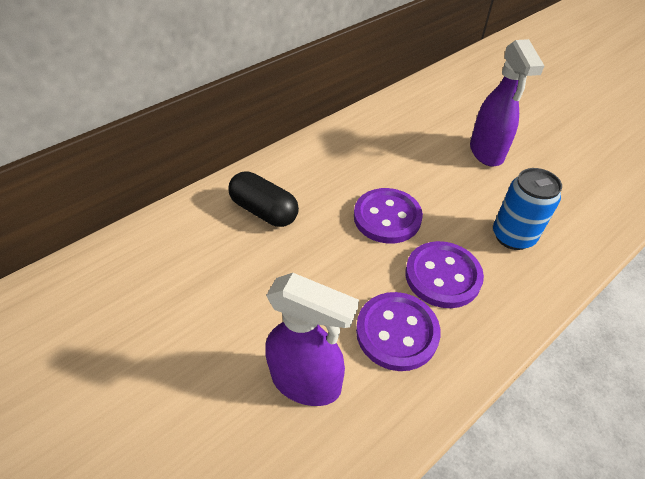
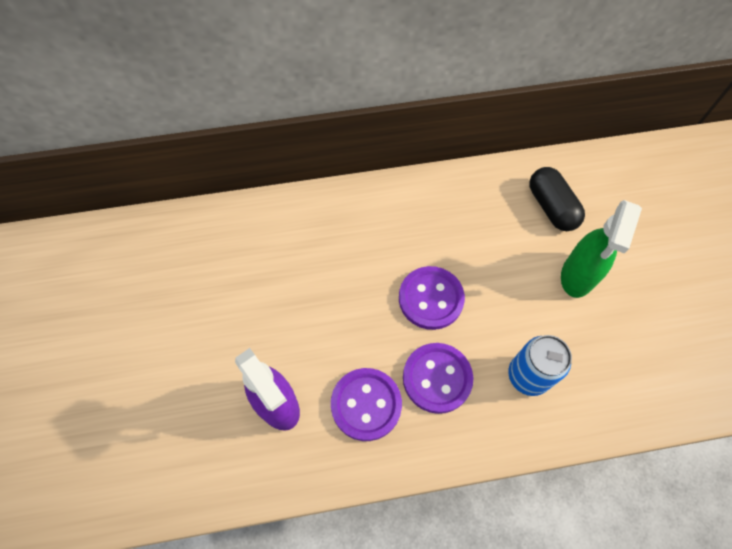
camera: 30 degrees right, 15 degrees up
(264, 211) = (334, 240): black capsule -> black capsule (551, 207)
(486, 153) = (577, 276): purple spray bottle -> green spray bottle

